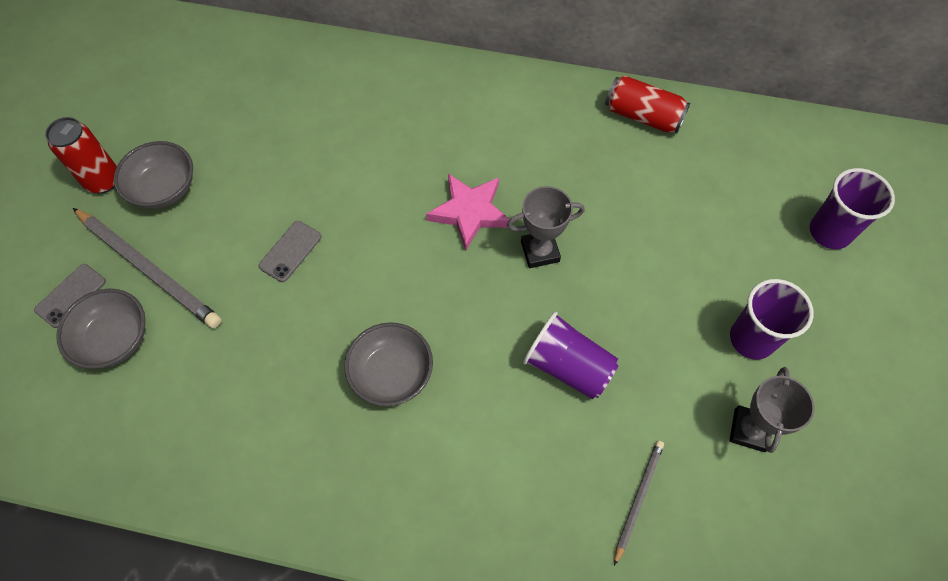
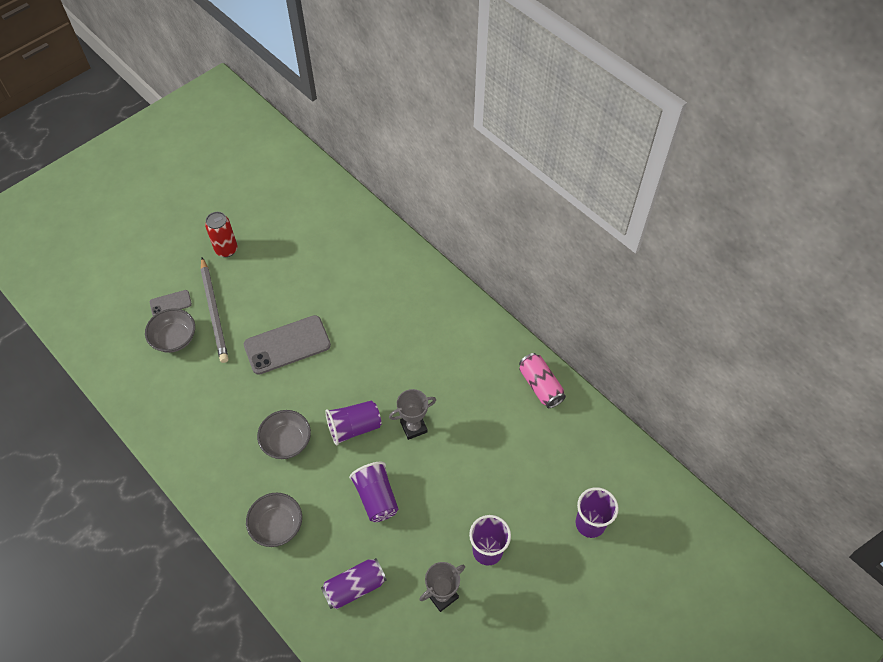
camera: 35 degrees right, 5 degrees down
(164, 189) = (252, 272): grey bowl -> grey bowl (277, 526)
(290, 251) = (287, 345): grey phone -> grey phone, size x2.00
(466, 299) = (354, 427): none -> purple cup
(470, 212) = (394, 381): pink star -> none
(540, 251) = (413, 427): grey trophy -> grey trophy turned 45 degrees counterclockwise
(638, 499) = (354, 587): grey pencil -> purple can
(643, 116) = (540, 386): red can -> pink can

